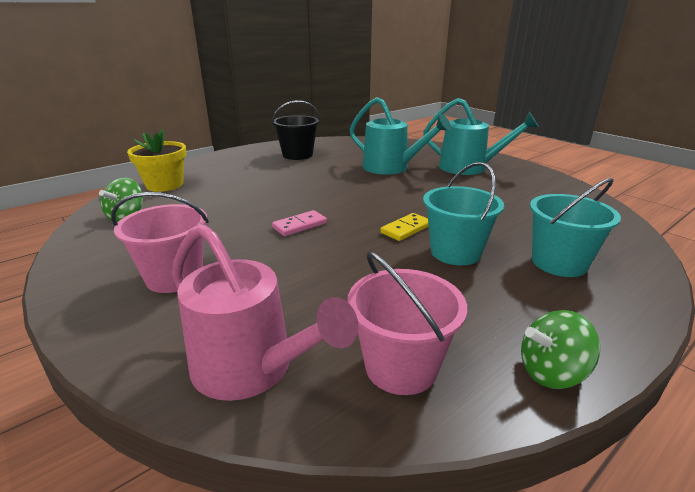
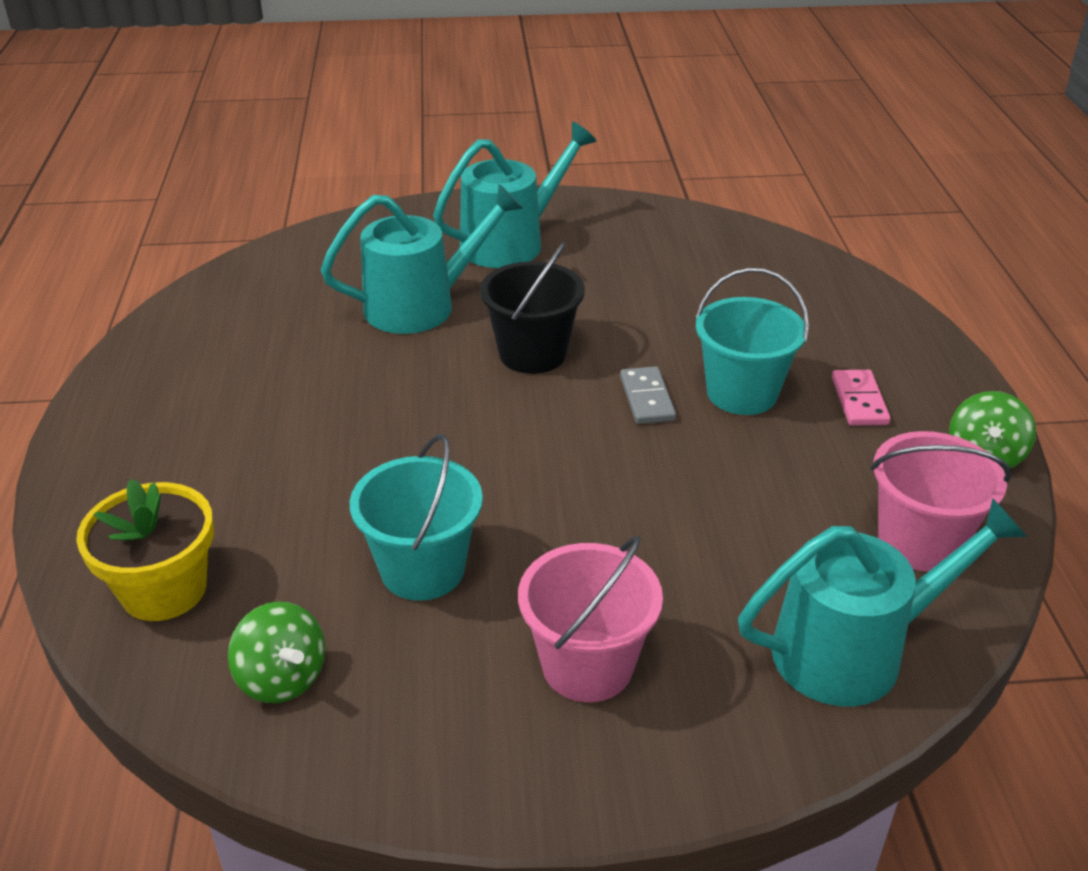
camera: 55 degrees left, 10 degrees up
(251, 368) = (852, 651): pink watering can -> turquoise watering can
(297, 155) = (220, 369): black bucket -> black bucket (532, 354)
(299, 225) = (538, 486): pink domino -> pink domino (859, 401)
(406, 229) = (647, 398): yellow domino -> grey domino
(559, 263) = (825, 340): turquoise bucket -> turquoise bucket (422, 569)

